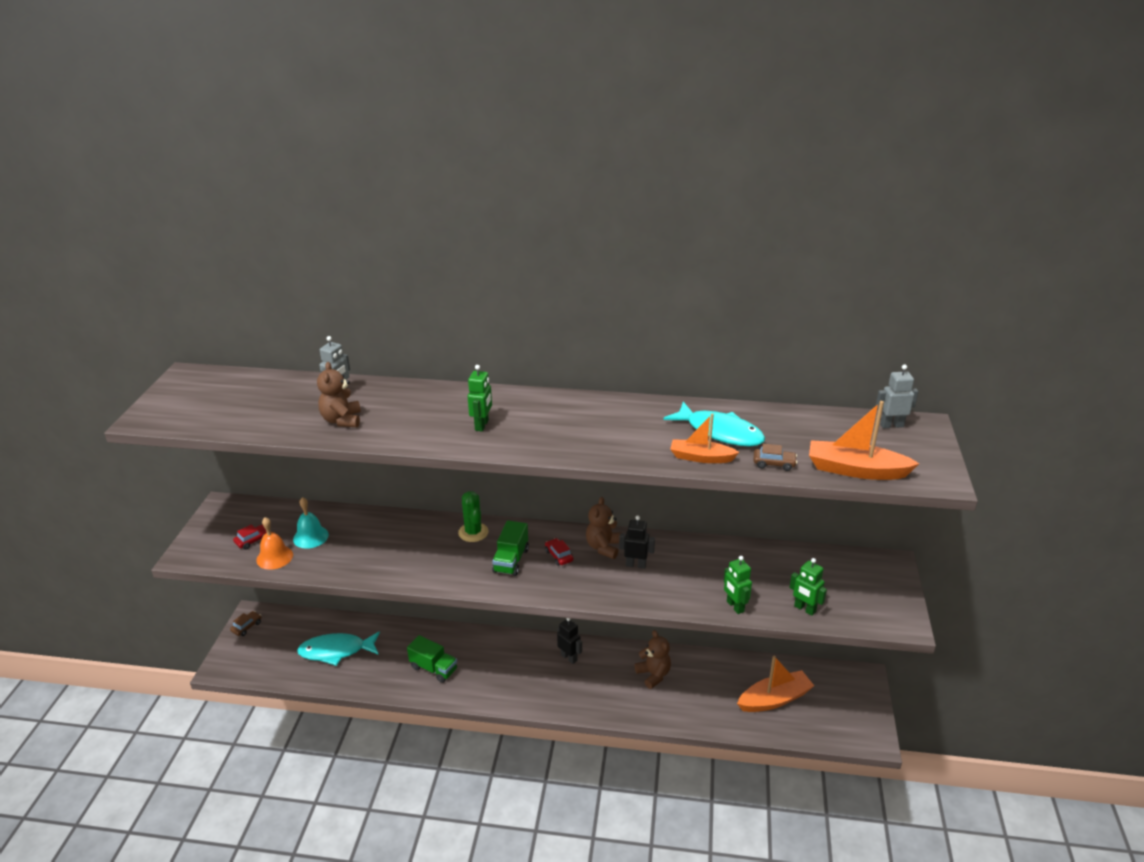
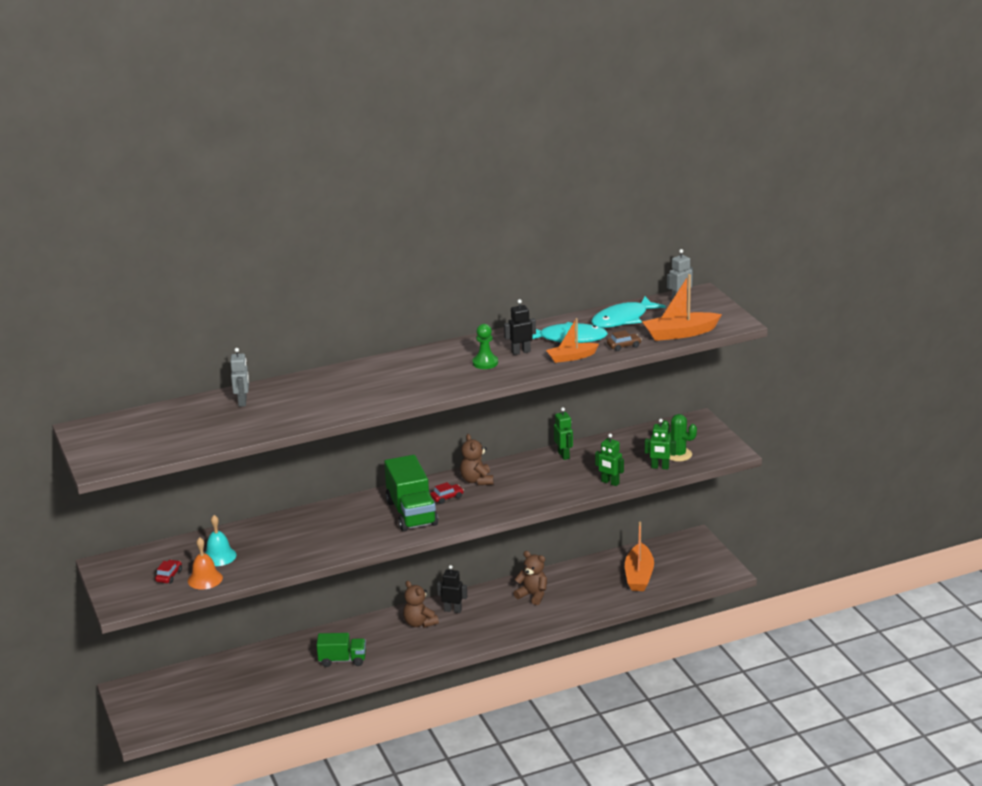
camera: 30 degrees left, 5 degrees down
(247, 627) = (129, 699): brown car -> none
(336, 651) = (239, 682): turquoise fish -> turquoise fish (623, 319)
(342, 420) = (272, 416): brown teddy bear -> brown teddy bear (419, 623)
(473, 532) = (359, 506): green cactus -> green cactus (678, 454)
(482, 425) = (388, 386): green robot -> green robot (564, 455)
(511, 560) = (411, 513): green truck -> green truck, size x1.61
(559, 556) = (447, 497): red car -> red car turned 120 degrees clockwise
(603, 432) = (485, 363): none -> green pawn
(636, 565) = (513, 483): black robot -> black robot (521, 352)
(774, 699) = (639, 575): orange boat -> orange boat turned 150 degrees clockwise

